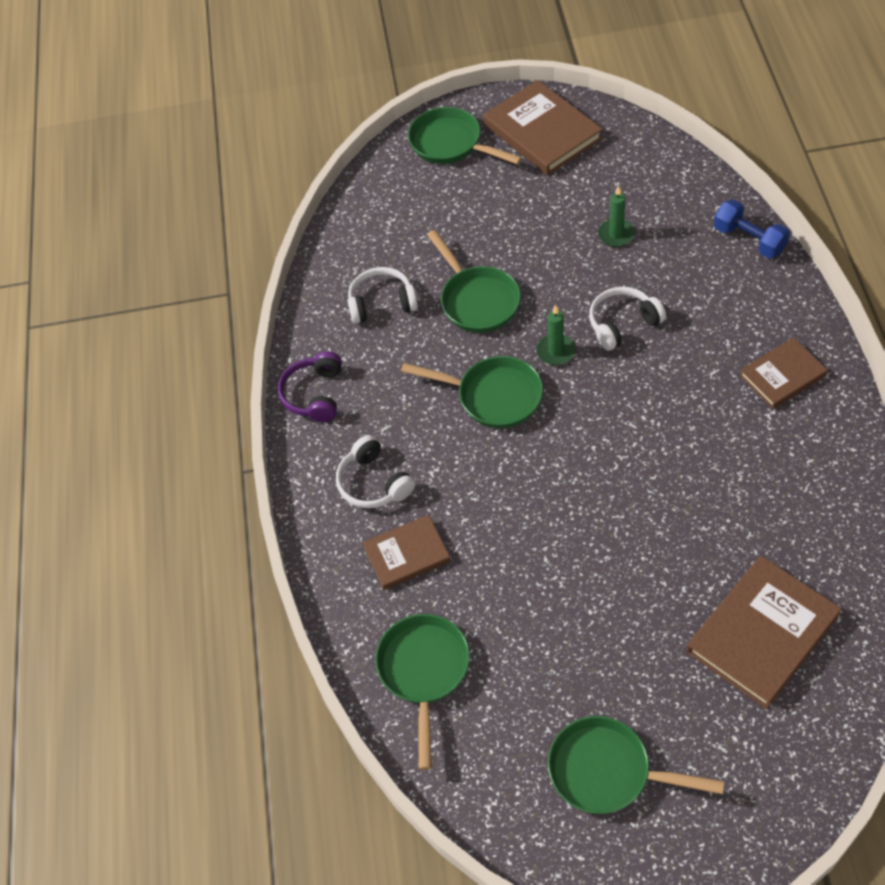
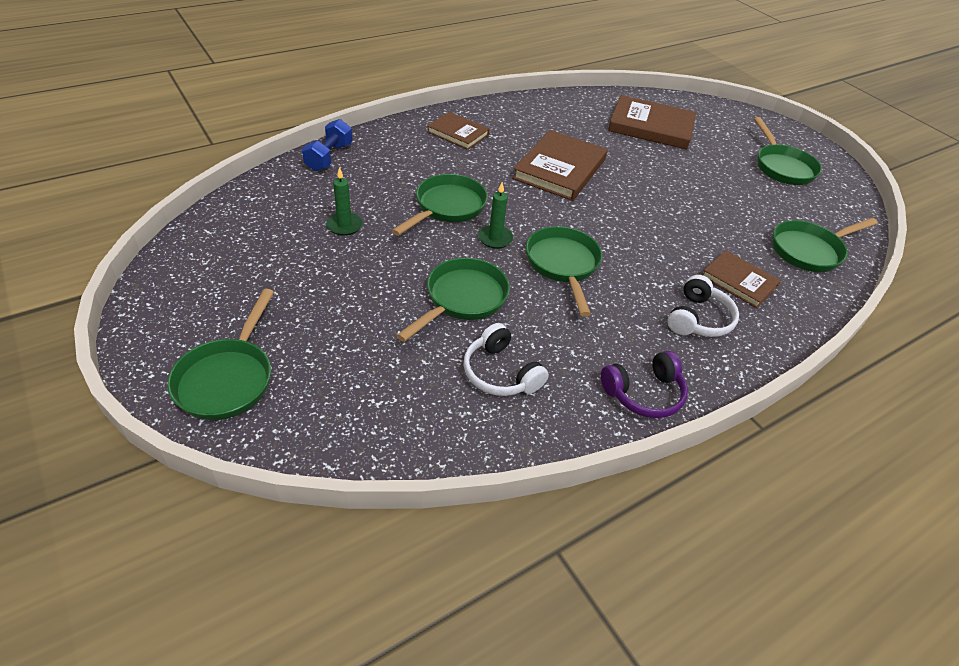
camera: 125 degrees left, 10 degrees down
(542, 132) = (199, 301): brown book -> brown book (560, 169)
(622, 324) = (447, 207): white headphones -> green pan

